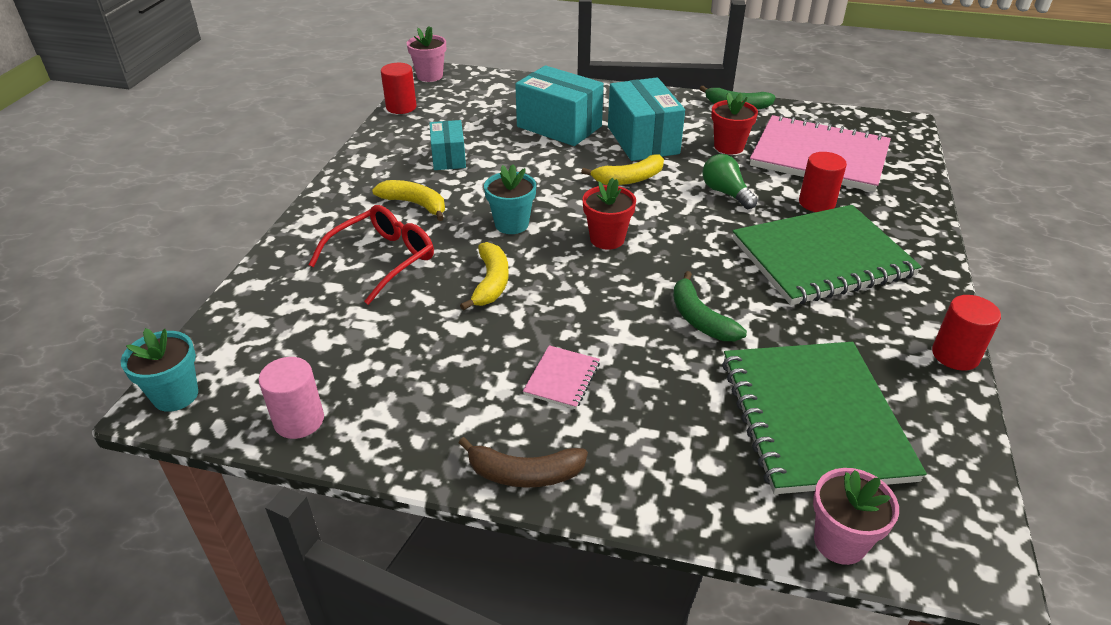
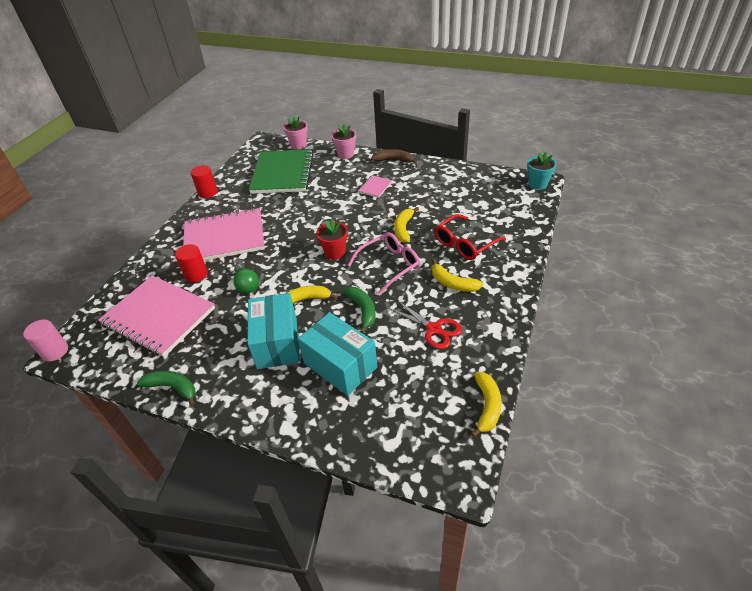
camera: 170 degrees left, 5 degrees up
(299, 420) = (481, 175): pink cylinder -> pink cylinder (55, 351)
(401, 107) = (487, 406): red cylinder -> yellow banana
(430, 76) = (467, 471): pink flower pot -> pink flower pot (346, 154)
(448, 158) = (434, 329): turquoise box -> red scissors
(511, 224) = (390, 265): turquoise flower pot -> pink glasses
(700, 319) = (305, 209): green banana -> green banana (363, 310)
(729, 147) = (215, 331): red flower pot -> none
(821, 258) = (224, 238): green notebook -> pink notebook

